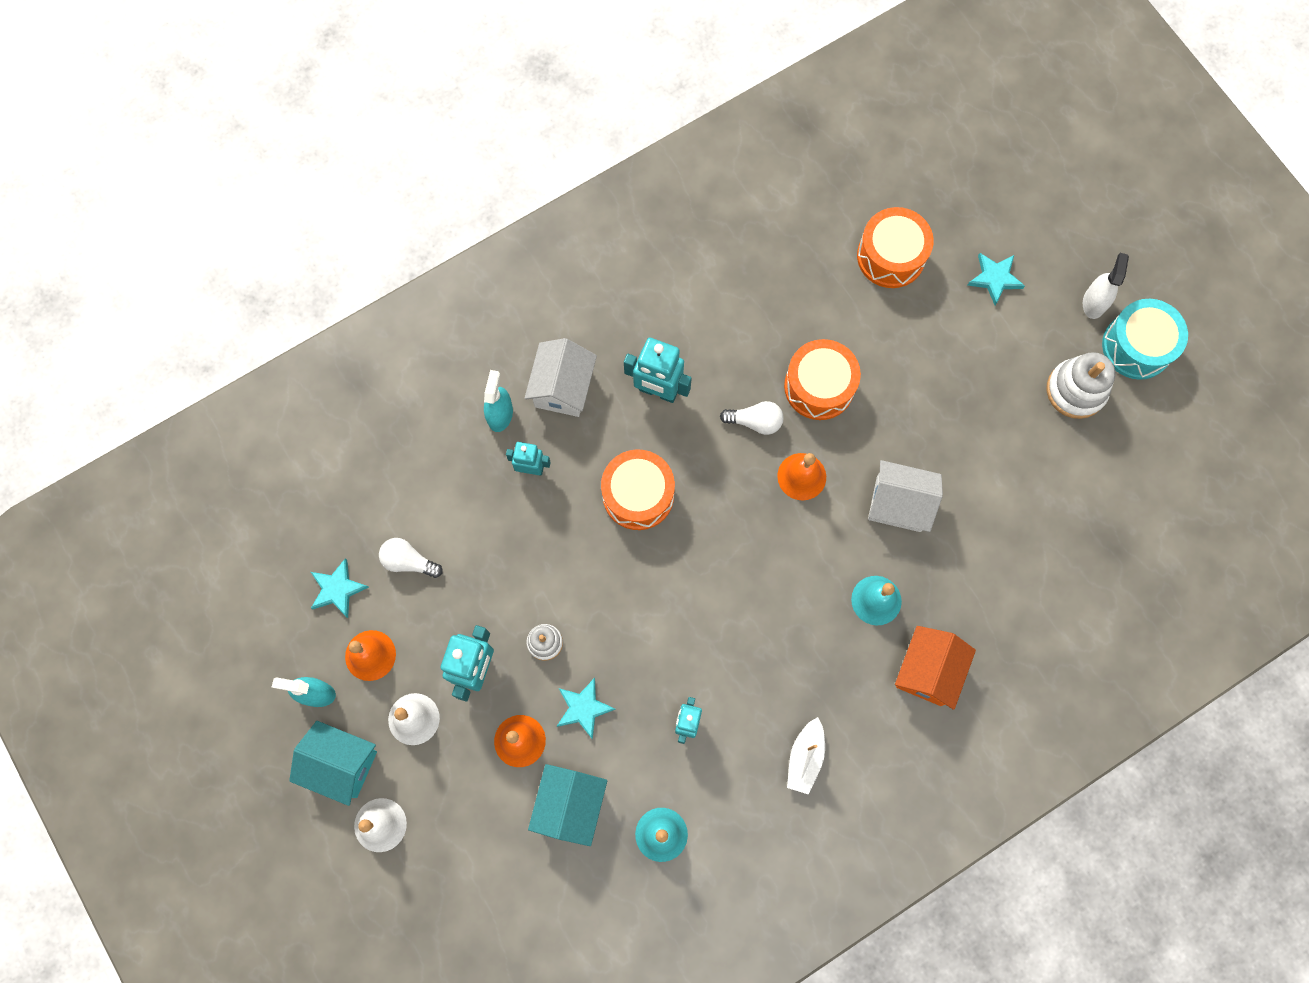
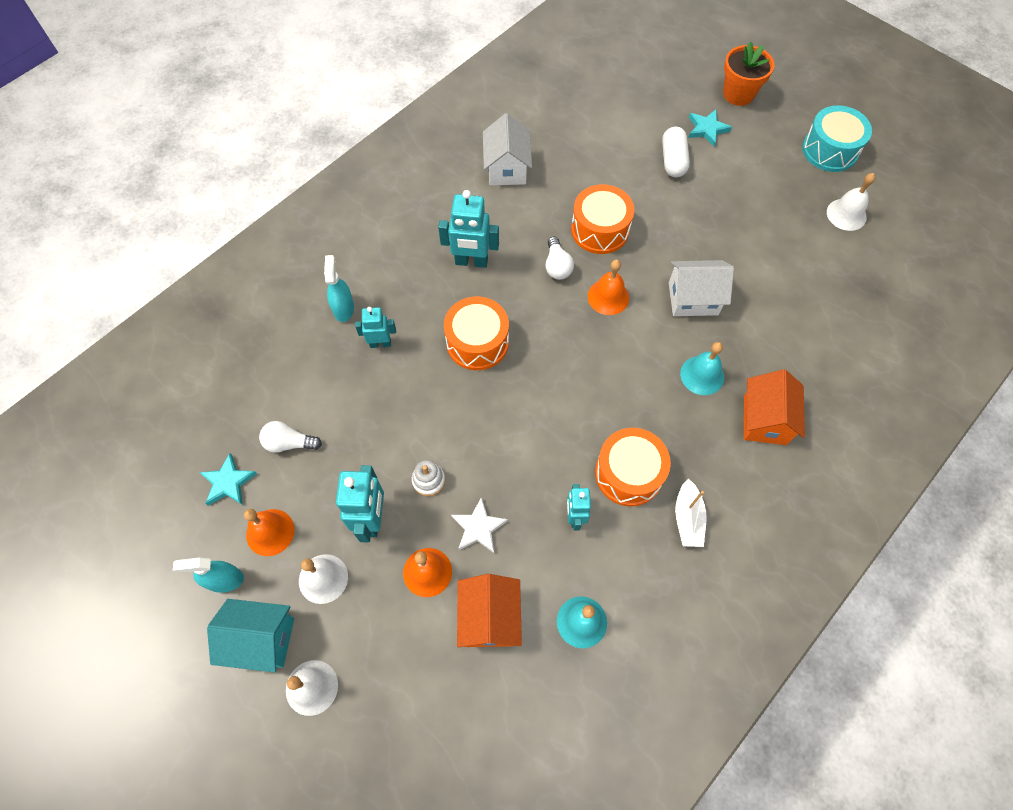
camera: 15 degrees left, 10 degrees down
(563, 388) = (392, 277): white house -> white house (507, 168)
(570, 805) = (489, 618): turquoise house -> orange house
(583, 708) = (478, 527): turquoise star -> white star
(755, 421) = (557, 266): white light bulb -> white light bulb turned 90 degrees clockwise
(891, 256) = (624, 131): orange drum -> orange drum (628, 473)
(937, 313) = (673, 160): none -> white capsule
(1052, 236) = (738, 94): none -> orange flower pot
(1076, 390) = (797, 189): white stacking toy -> none
(1094, 302) = (786, 129): white spray bottle -> none
(1121, 440) = (846, 214): none -> white bell

